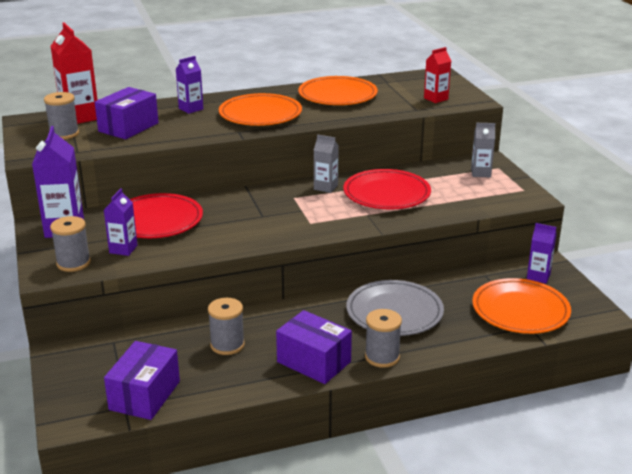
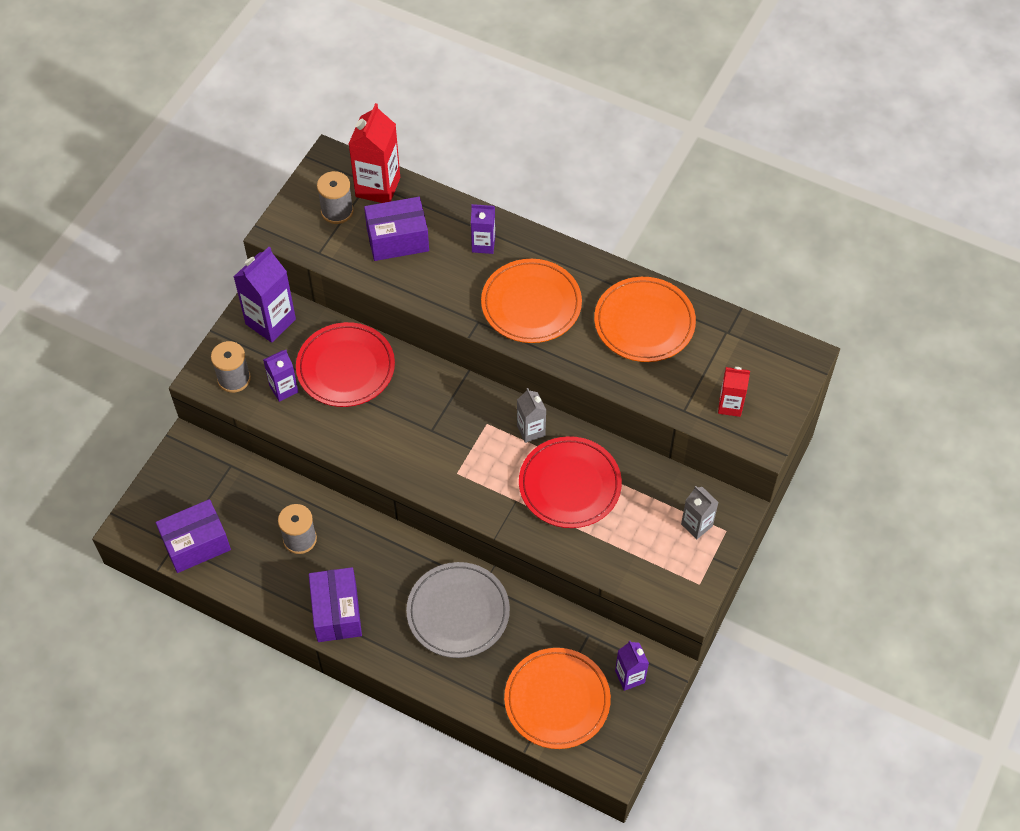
camera: 45 degrees right, 30 degrees up
(382, 357) = (388, 652): grey spool -> none

